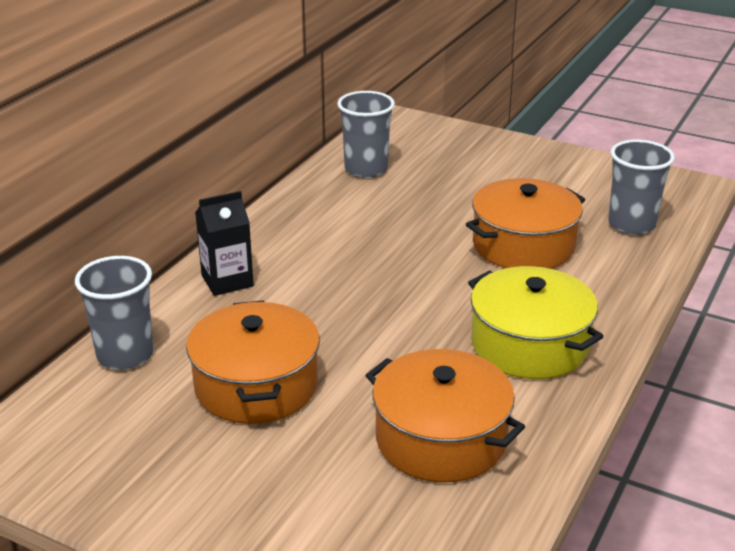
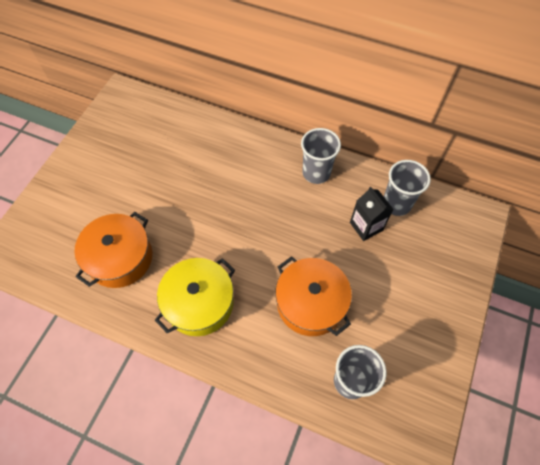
camera: 85 degrees right, 30 degrees up
(125, 355) = (187, 120): grey cup -> grey cup (316, 173)
(227, 281) = (254, 149): black carton -> black carton (366, 226)
(256, 385) = (164, 175): orange pot -> none

